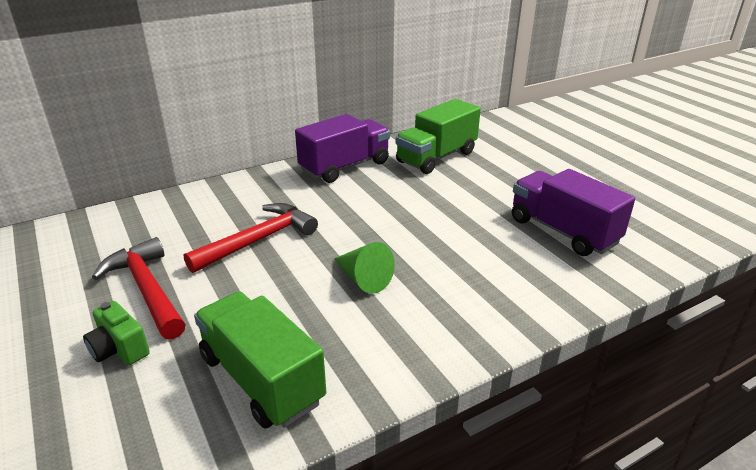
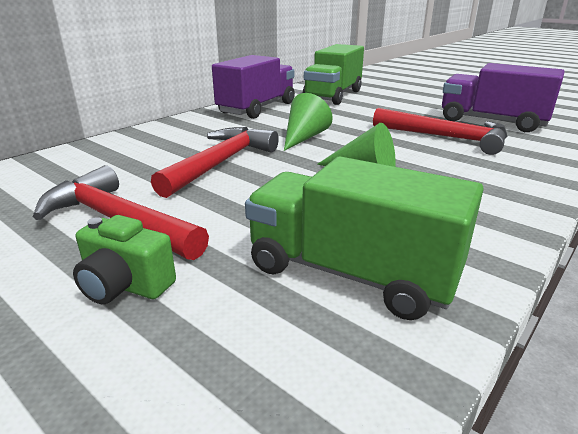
camera: 20 degrees left, 5 degrees down
(352, 220) = (304, 137): none -> green cone
(486, 247) = (446, 138): none -> red hammer

